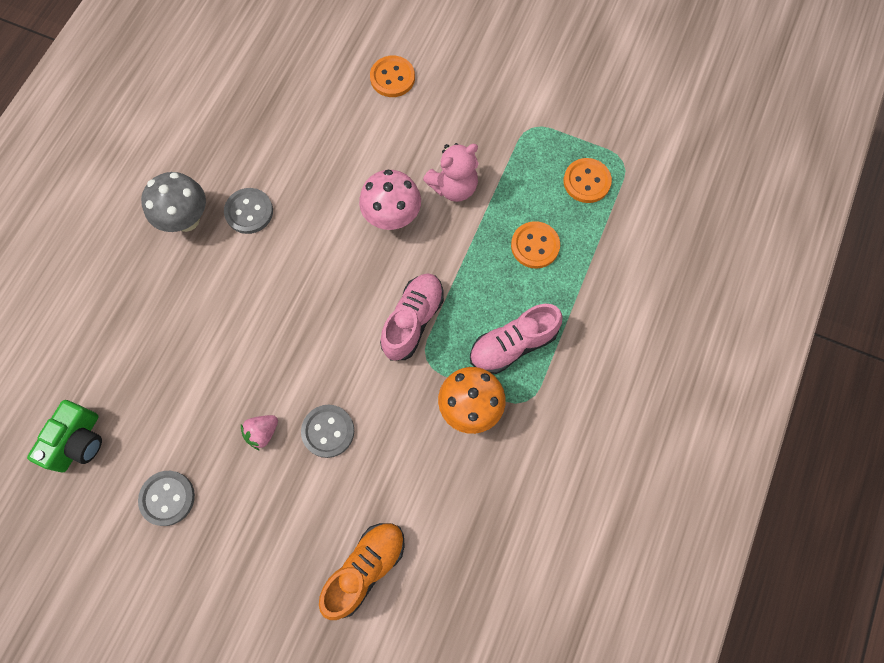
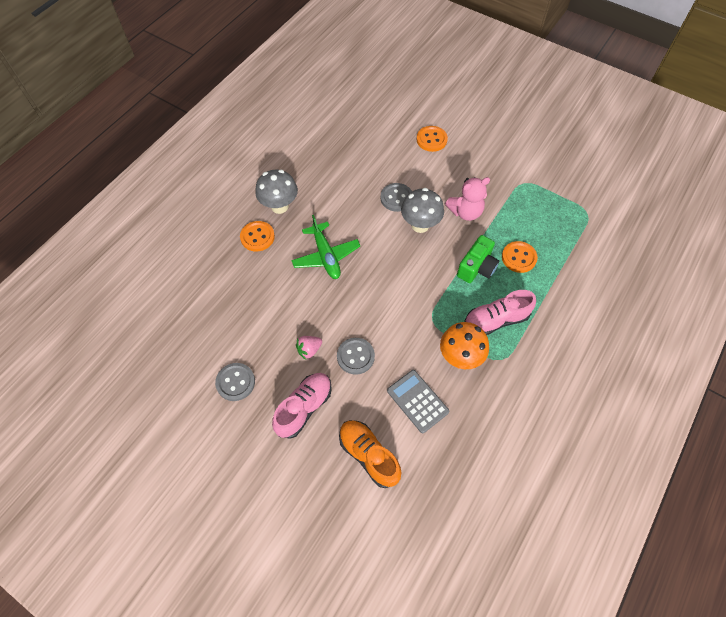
camera: 10 degrees right, 10 degrees down
(78, 441) = (181, 335): green camera -> green camera (477, 267)
(249, 212) = (322, 207): grey button -> grey button (396, 198)
(265, 287) = (326, 256): none -> green plane
(365, 569) = (369, 455): orange shoe -> orange shoe turned 90 degrees counterclockwise
(392, 217) = (420, 225): pink mushroom -> grey mushroom
(413, 321) = (426, 293): pink shoe -> pink shoe (304, 408)
(420, 481) = (417, 401): none -> grey calculator
(586, 181) = (560, 222): orange button -> orange button (257, 237)

